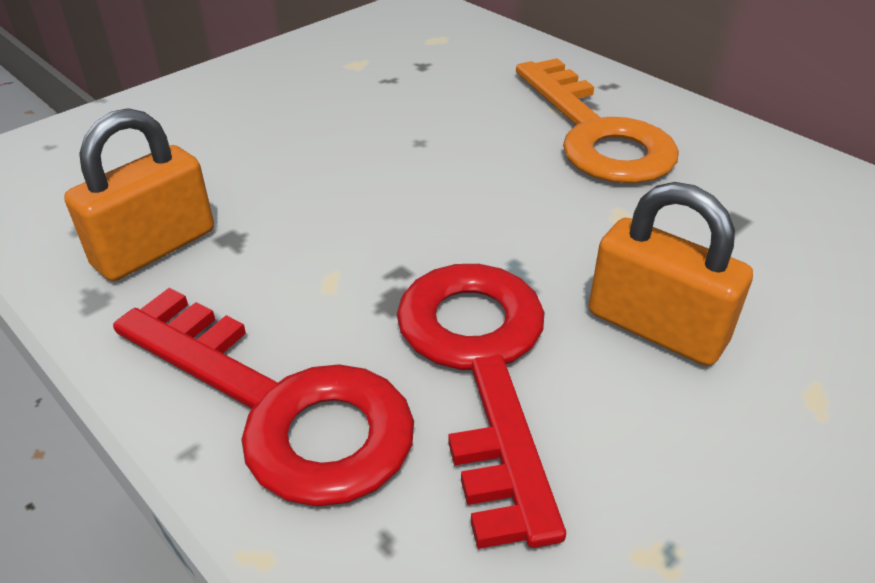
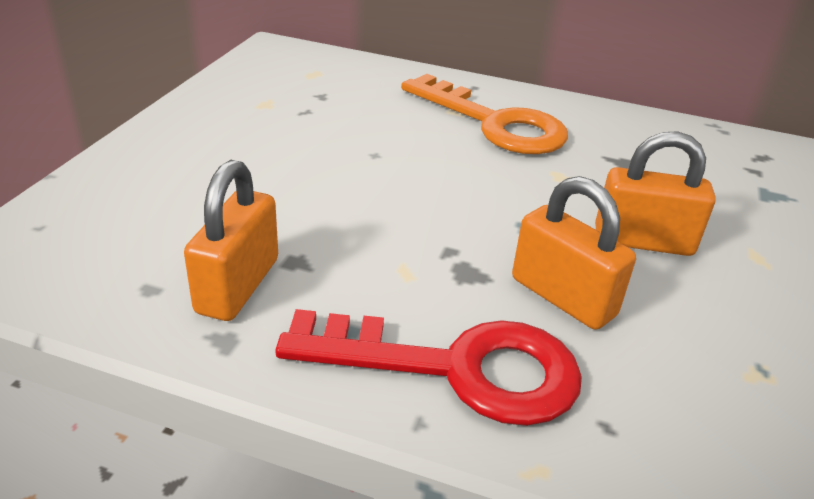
camera: 30 degrees left, 5 degrees down
(480, 366) = (563, 297): red key -> orange padlock

